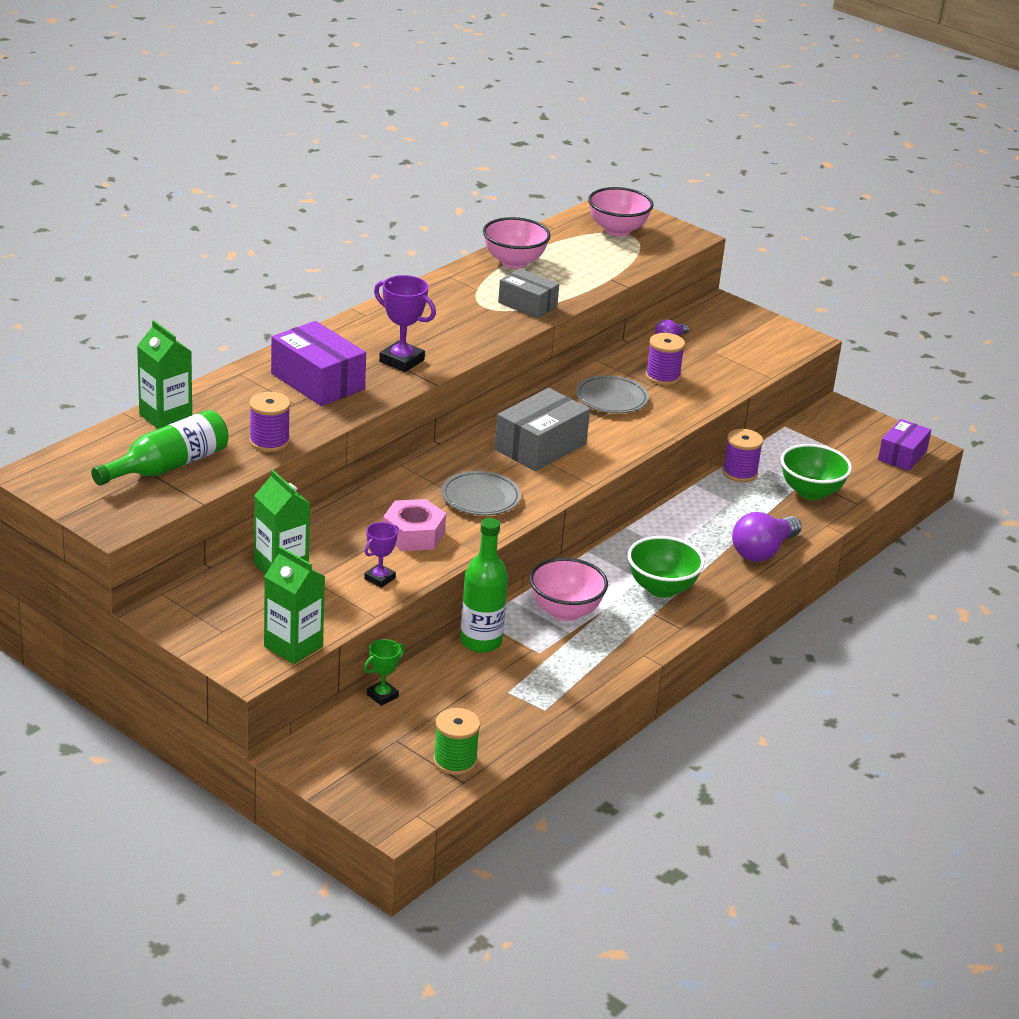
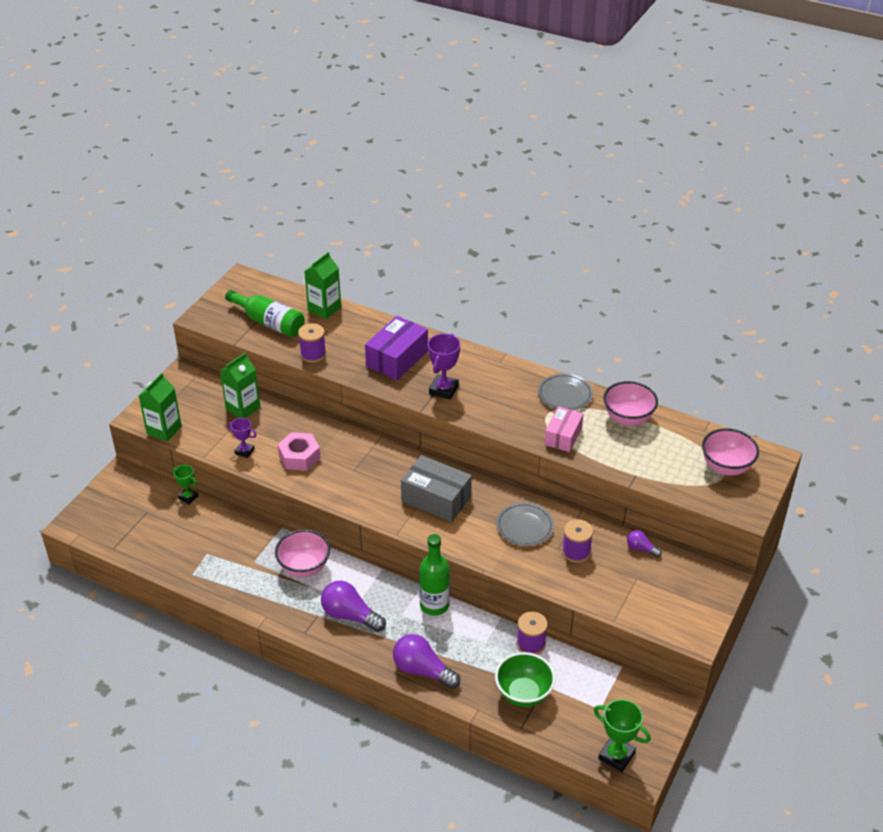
camera: 80 degrees right, 10 degrees up
(455, 761) = (131, 541): green spool -> none
(480, 498) = (356, 480): grey plate -> grey plate (565, 395)
(481, 641) = (257, 531): green bottle -> green bottle (434, 605)
(527, 304) = (563, 436): grey box -> pink box
(661, 588) = (350, 615): green bowl -> purple light bulb
(902, 455) = (616, 756): purple box -> green trophy

